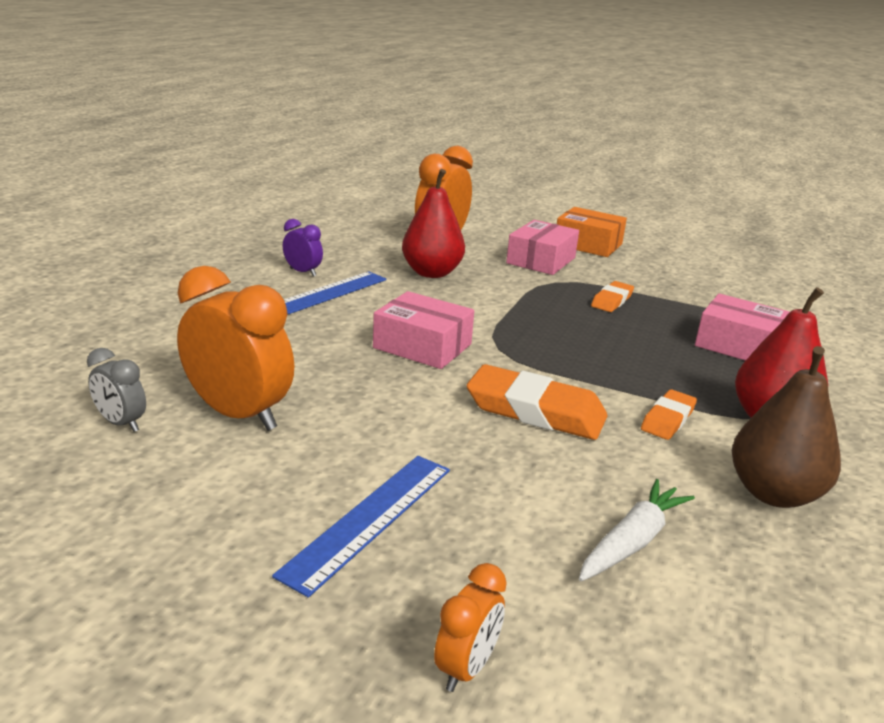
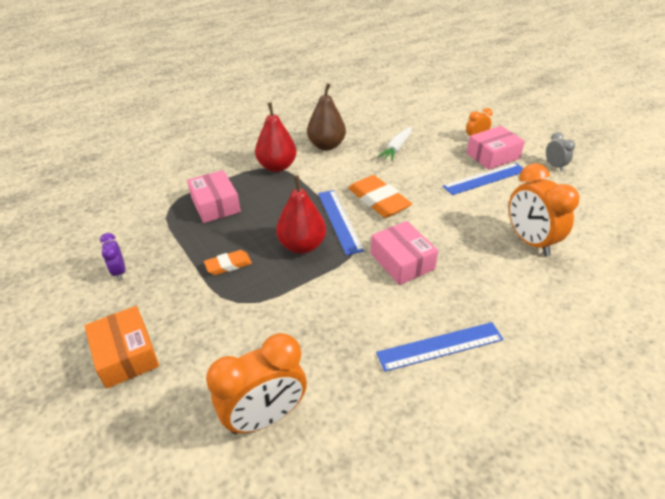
camera: 145 degrees left, 15 degrees up
(121, 423) = (592, 253): grey clock -> grey clock (554, 166)
(303, 272) = (446, 394): purple clock -> purple clock (119, 272)
(431, 273) = (327, 351): red pear -> red pear (302, 245)
(541, 260) = (209, 339): pink box -> pink box (493, 156)
(556, 368) = (339, 221): none -> blue ruler
(632, 541) = (396, 148): white carrot -> white carrot turned 45 degrees counterclockwise
(668, 419) = (322, 179): orange eraser -> none

